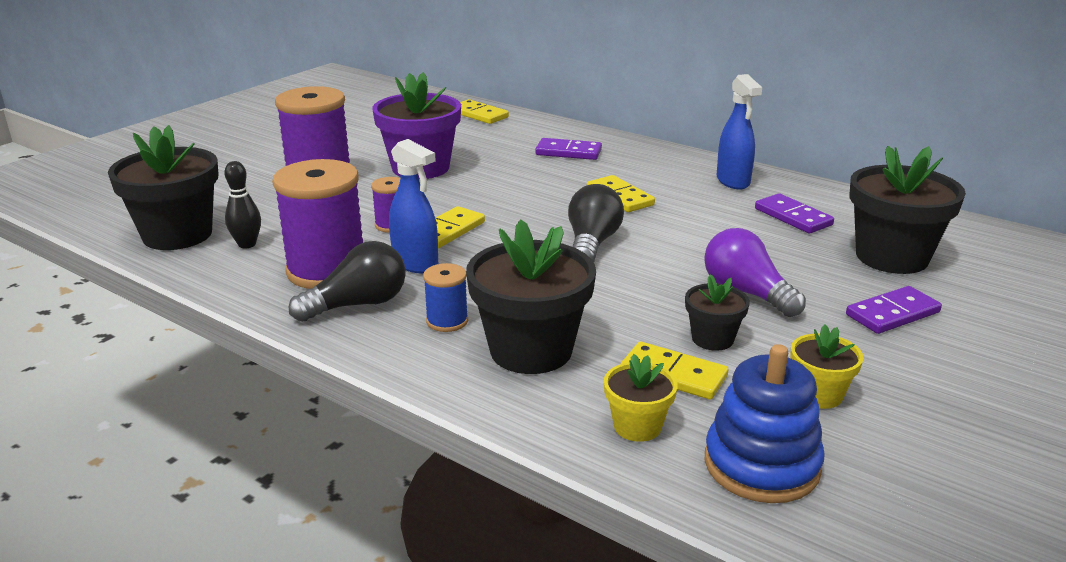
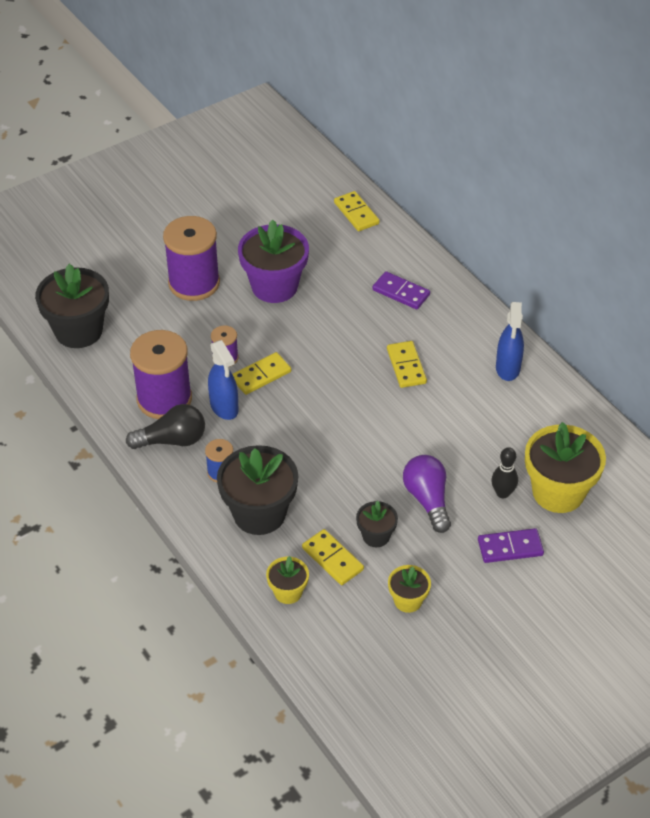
camera: 20 degrees right, 20 degrees up
(247, 244) = (121, 355): black bowling pin -> black bowling pin (502, 493)
(591, 244) = (353, 418): black light bulb -> none
(761, 465) = (338, 639): blue stacking toy -> none
(793, 217) = (521, 426): purple domino -> none
(891, 257) = (558, 492): black flower pot -> yellow flower pot

